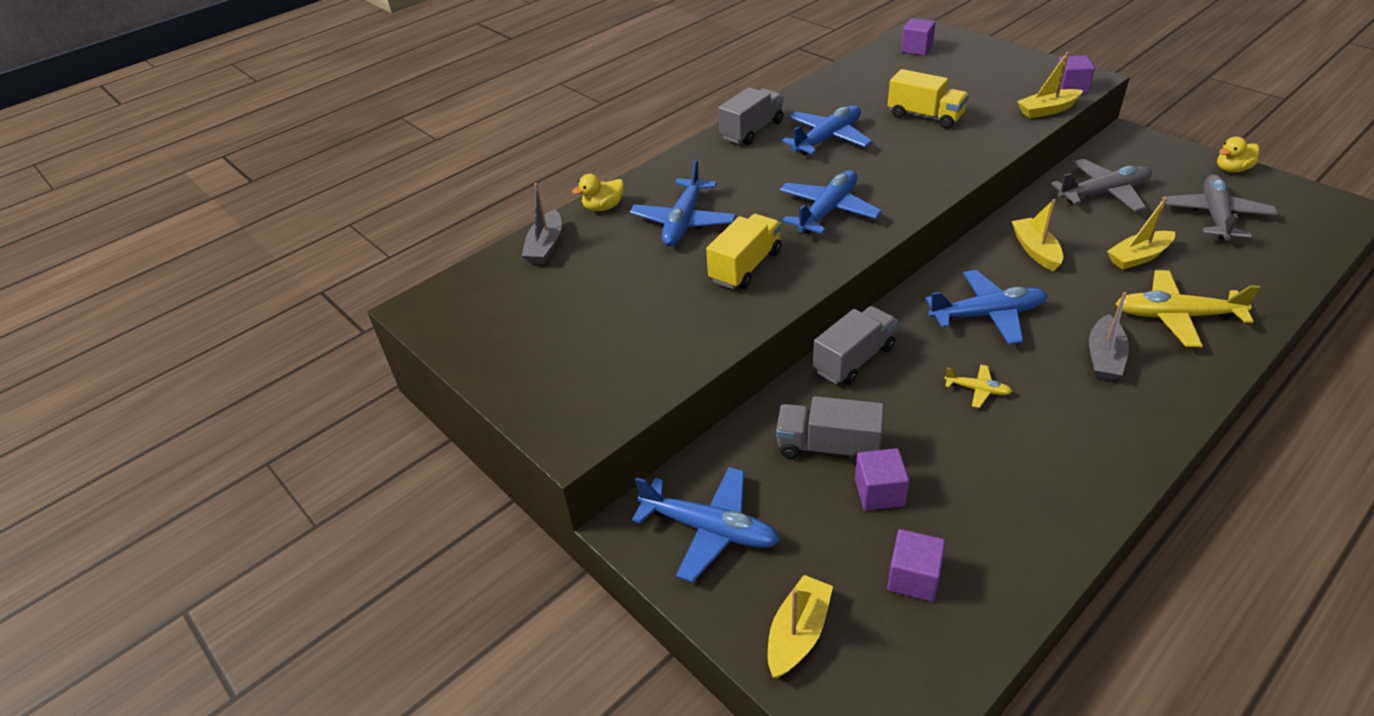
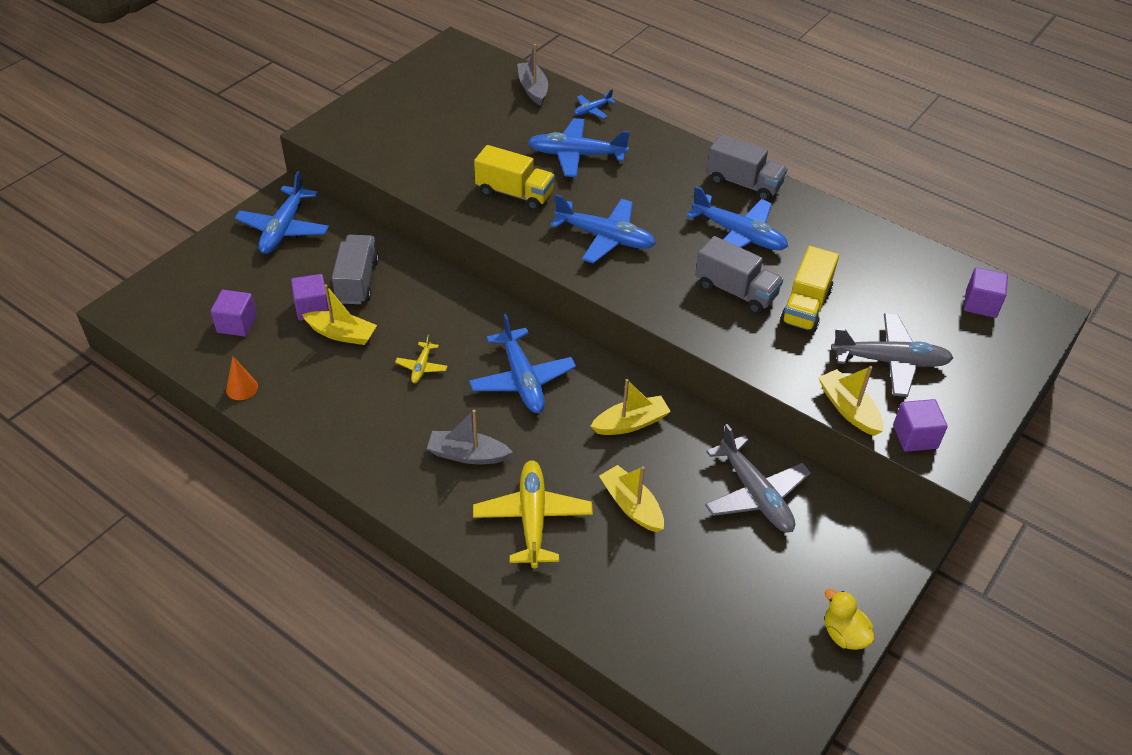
camera: 75 degrees right, 5 degrees up
(545, 246) = (533, 89): grey boat -> grey boat turned 75 degrees clockwise
(603, 207) = (592, 110): yellow duck -> blue plane
(798, 633) = (200, 272): yellow boat -> yellow boat (342, 334)
(854, 360) = (456, 294): grey truck -> grey truck (735, 291)
(1039, 565) = (242, 388): none -> orange cone
(1214, 216) = (727, 591): grey plane -> grey plane (890, 361)

